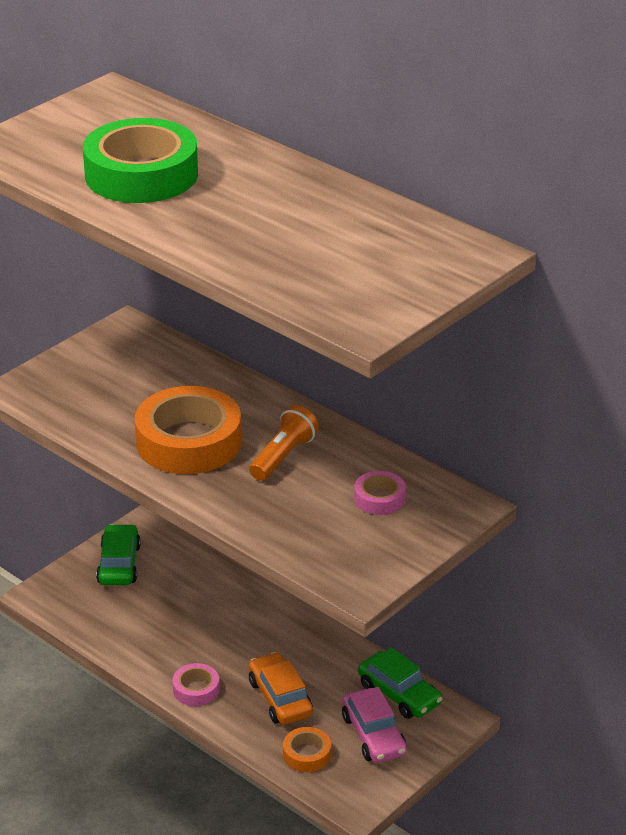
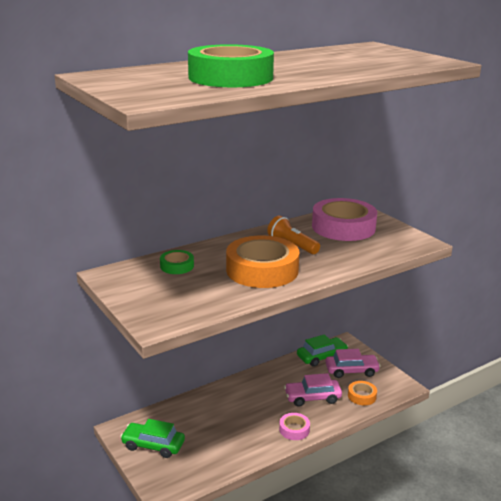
camera: 75 degrees left, 10 degrees down
(172, 371) = (177, 266): none -> green tape
(280, 698) = (312, 397): orange car -> pink car
(379, 498) = (343, 227): pink tape -> pink tape, size x2.13

